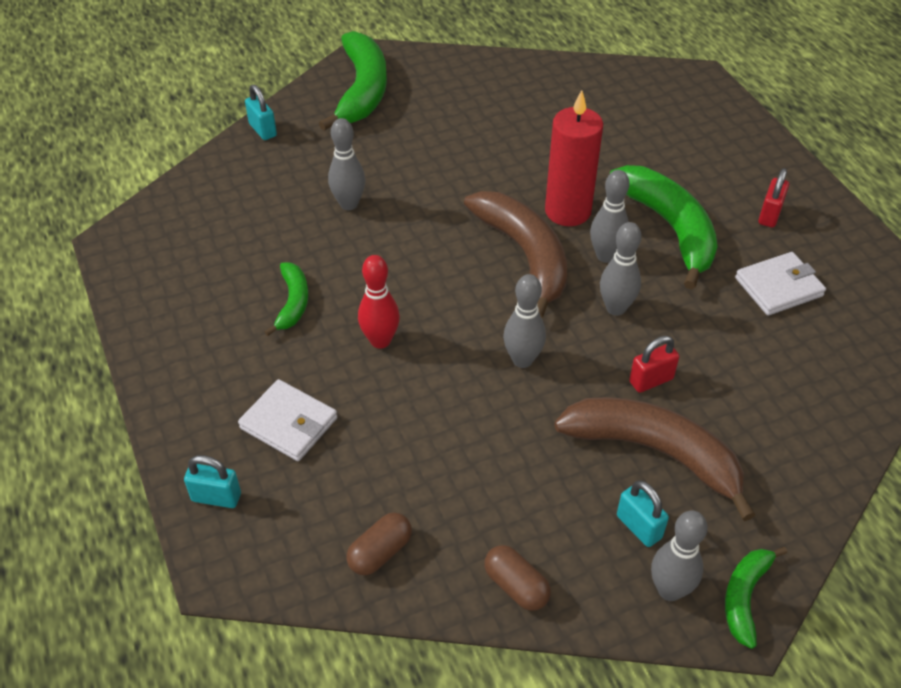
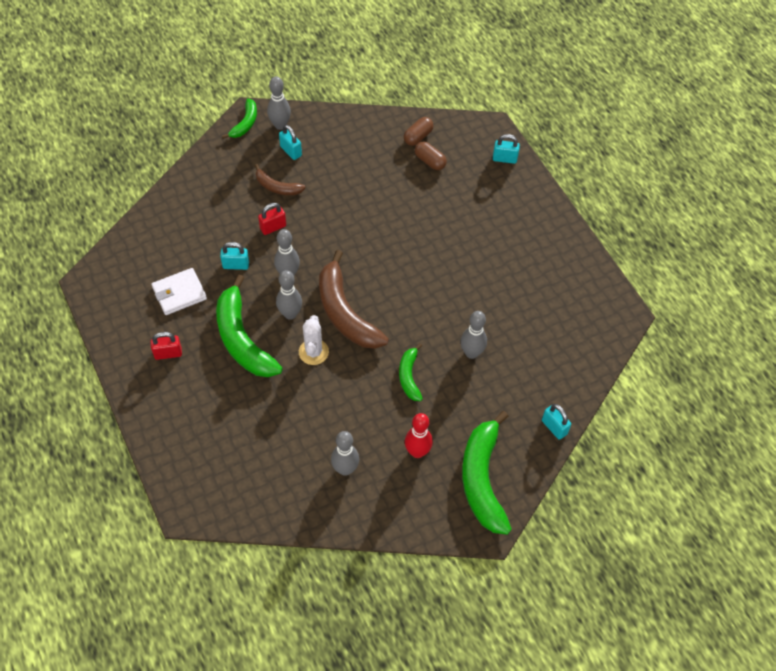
camera: 175 degrees right, 10 degrees up
(289, 423) = (477, 197): white wallet -> none
(293, 303) = (492, 271): green banana -> green banana (409, 376)
(380, 341) = (433, 247): red bowling pin -> red bowling pin (417, 452)
(516, 586) = (352, 125): brown capsule -> brown capsule (430, 161)
(522, 360) = (347, 237): grey bowling pin -> grey bowling pin (345, 469)
(567, 211) = (313, 352): red candle -> white cactus
(655, 452) = (277, 187): brown banana -> brown banana, size x0.52
(701, 323) = (236, 265): none -> turquoise padlock
(769, 215) = (168, 353): red padlock -> red padlock turned 60 degrees clockwise

